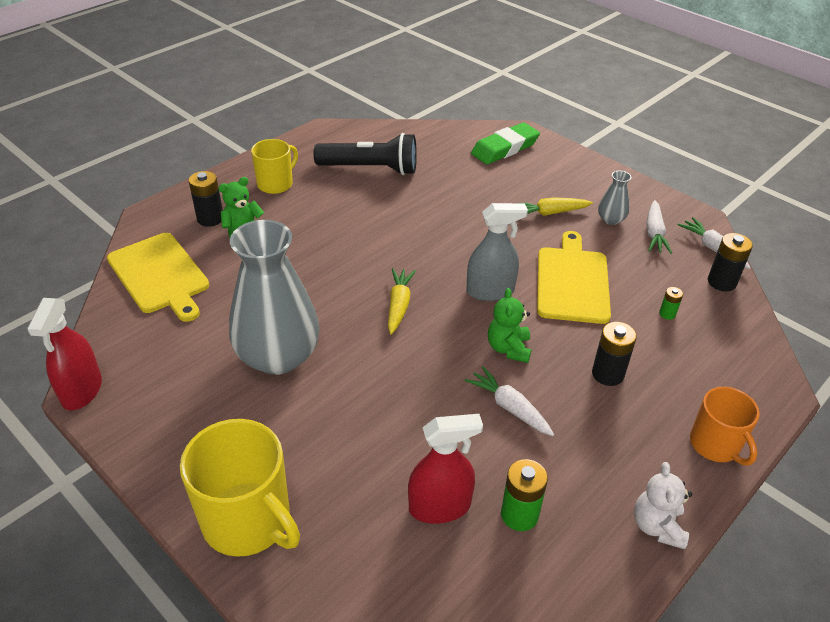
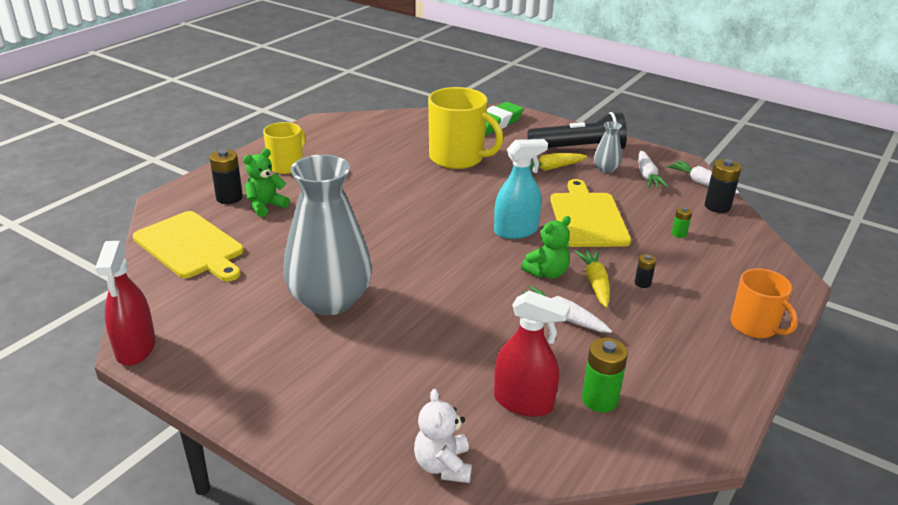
camera: 10 degrees left, 10 degrees down
(248, 521) = (340, 437): yellow mug -> yellow mug (458, 158)
(370, 169) = (374, 148): black flashlight -> black flashlight (579, 149)
(399, 305) = (434, 249): yellow carrot -> yellow carrot (595, 283)
(440, 506) = (523, 402): red spray bottle -> red spray bottle turned 45 degrees clockwise
(490, 291) = (516, 231): grey spray bottle -> turquoise spray bottle
(508, 348) = (547, 273): green teddy bear -> green teddy bear turned 120 degrees counterclockwise
(607, 374) = (642, 283): black battery -> black battery, size x0.55
(657, 526) = (726, 393): white teddy bear -> white teddy bear (443, 466)

